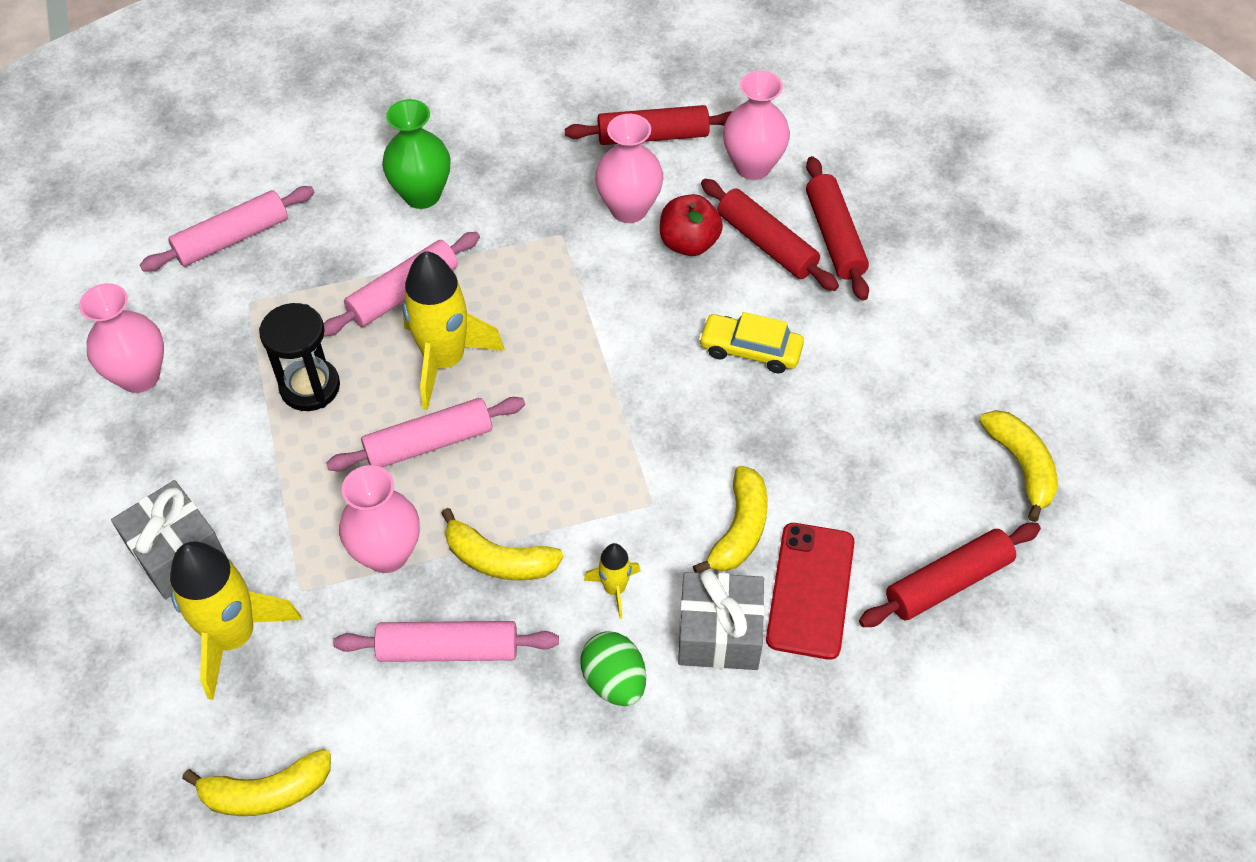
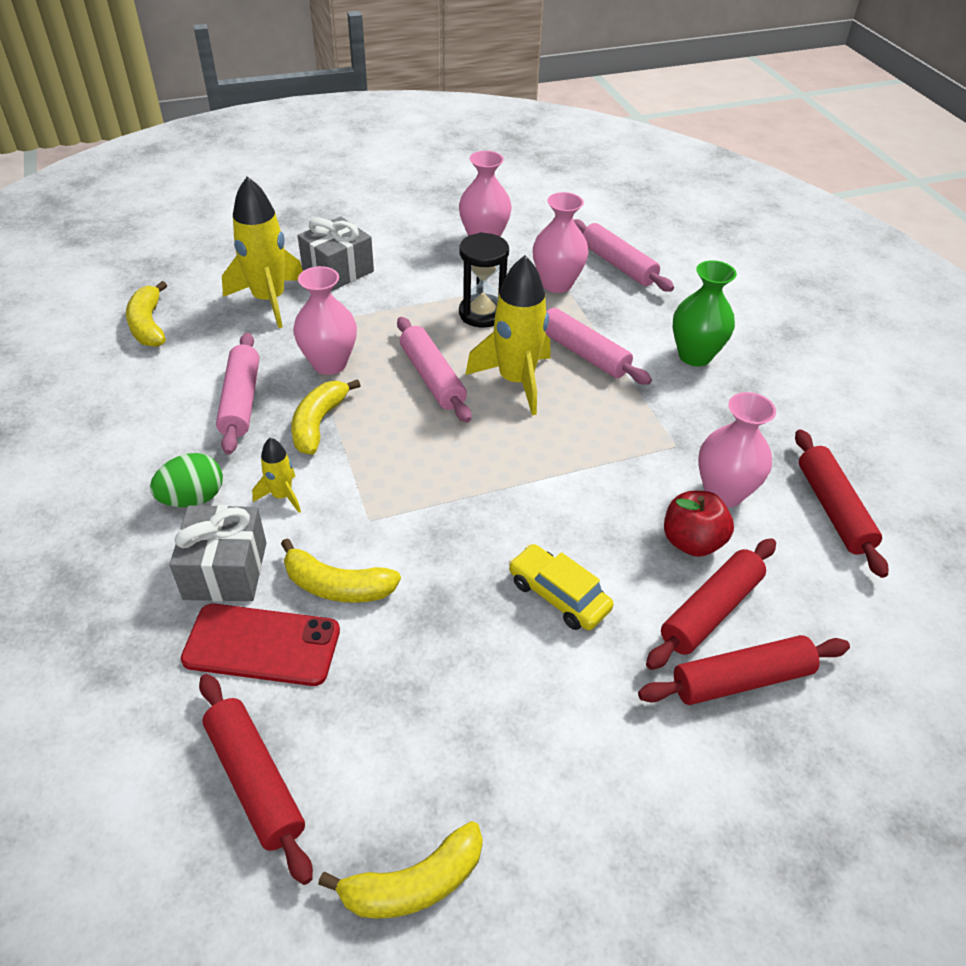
camera: 85 degrees right, 10 degrees down
(750, 350) = (558, 595): yellow car -> yellow car turned 60 degrees counterclockwise
(753, 166) = (824, 598): pink vase -> pink vase (557, 284)

